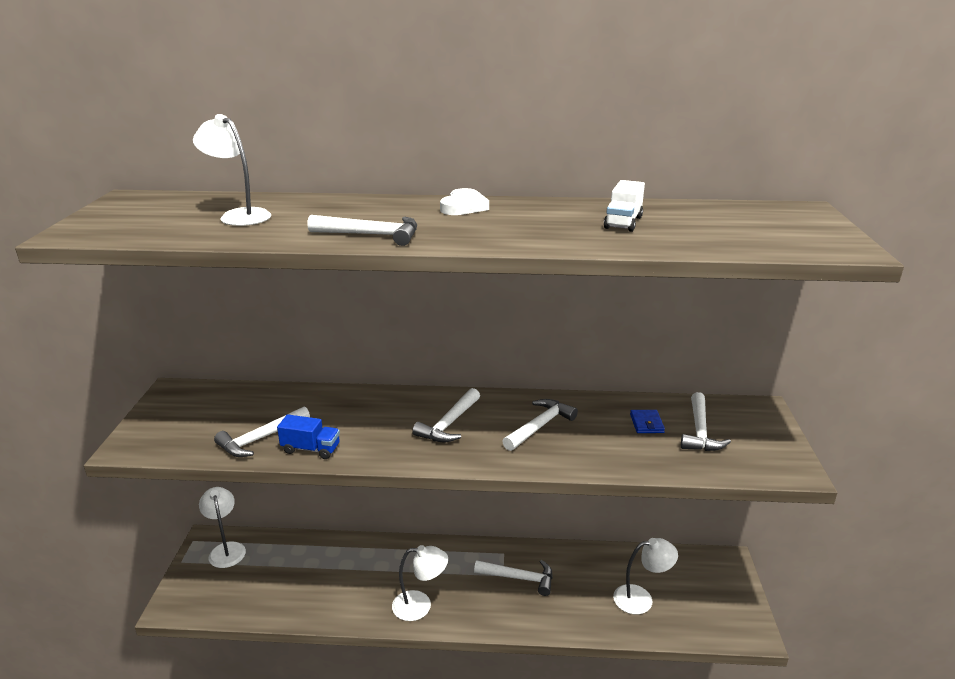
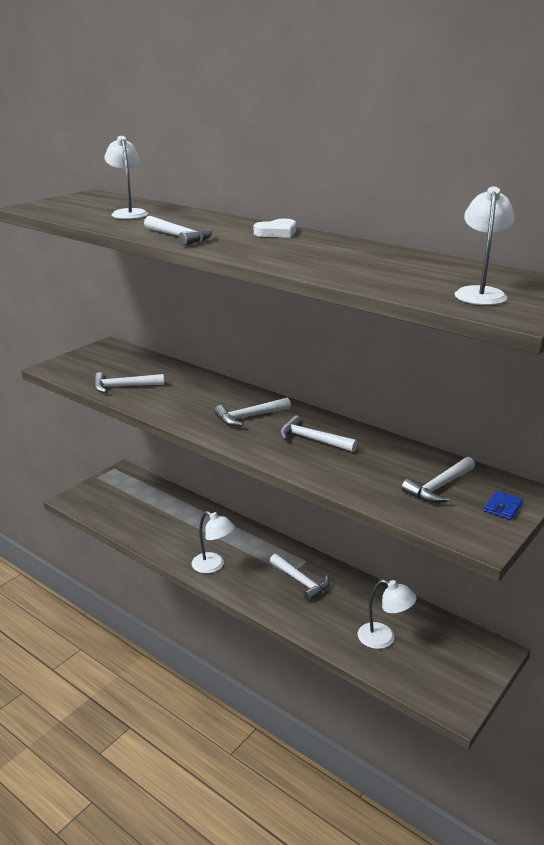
camera: 35 degrees right, 0 degrees up
(226, 549) = (128, 481): white lamp -> white lamp (480, 293)
(311, 449) = (144, 401): blue truck -> none
(540, 426) = (312, 439): white hammer -> white hammer turned 135 degrees counterclockwise
(623, 222) = (370, 263): white truck -> none
(646, 423) = (400, 466): blue wallet -> blue wallet (502, 507)

